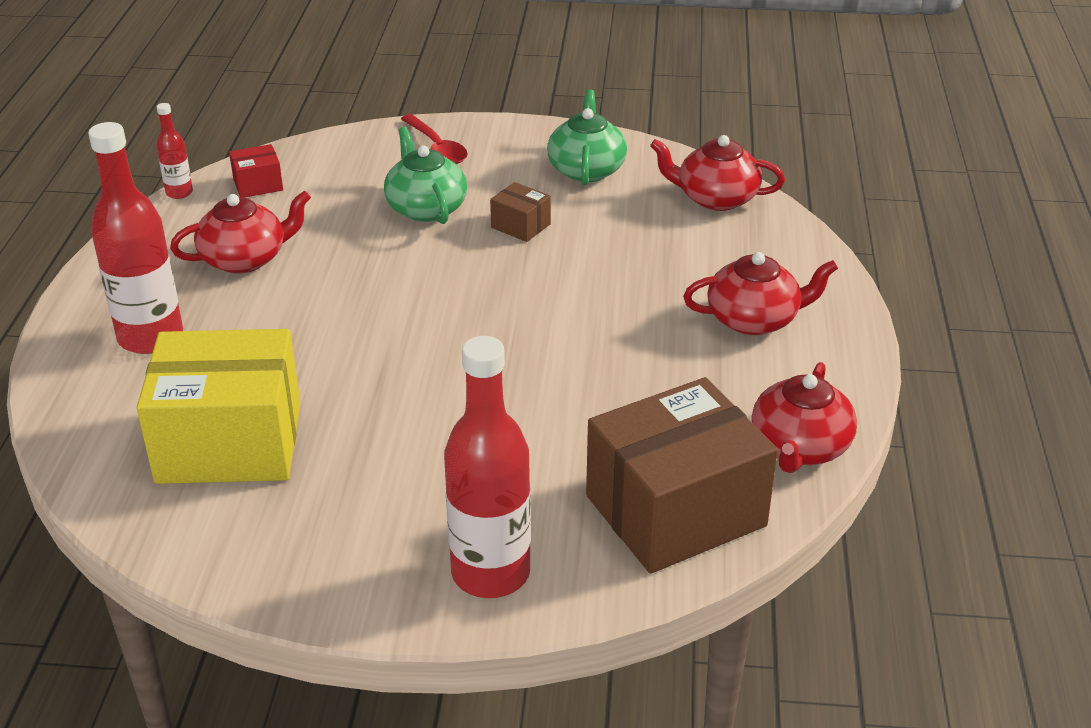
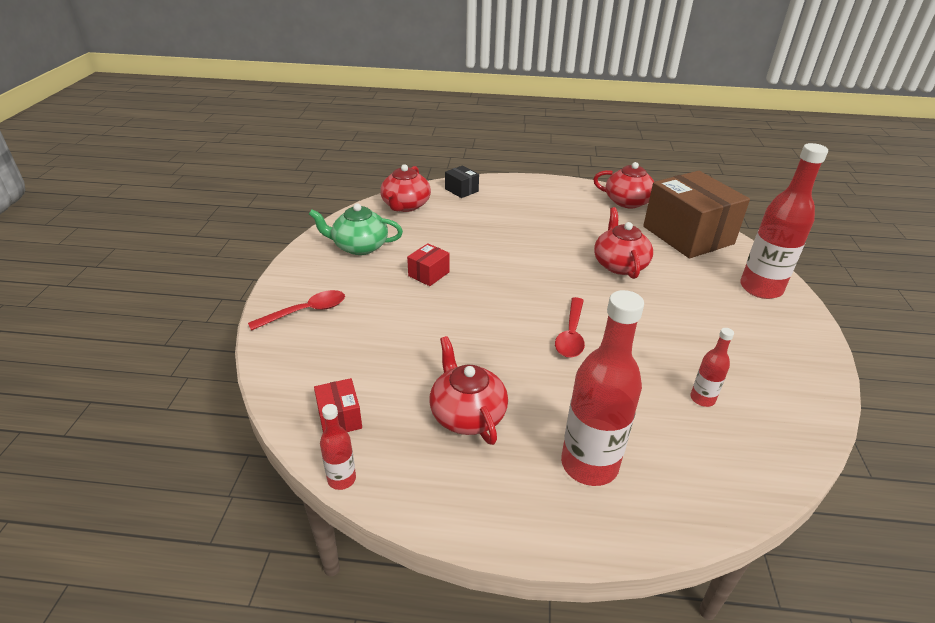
camera: 90 degrees left, 0 degrees up
(229, 442) = (702, 399): yellow box -> red bottle
(376, 341) = (571, 334): none -> red spoon
(426, 208) = (398, 316): green teapot -> none
(520, 226) = (429, 274): brown box -> red box
(754, 319) = (528, 204): red teapot -> red teapot (619, 265)
(787, 249) = (461, 190): none -> black box

